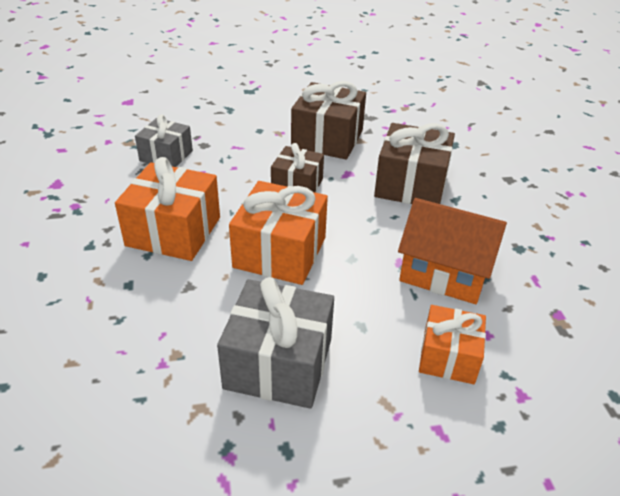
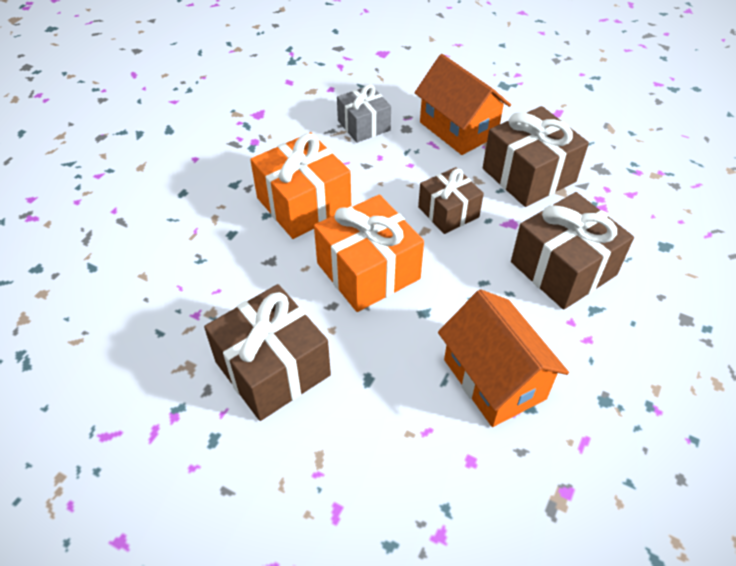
camera: 40 degrees right, 10 degrees up
(245, 130) = (458, 129): none -> orange house
(278, 363) = (272, 368): grey gift -> brown gift
(448, 357) = (412, 456): orange gift -> none

